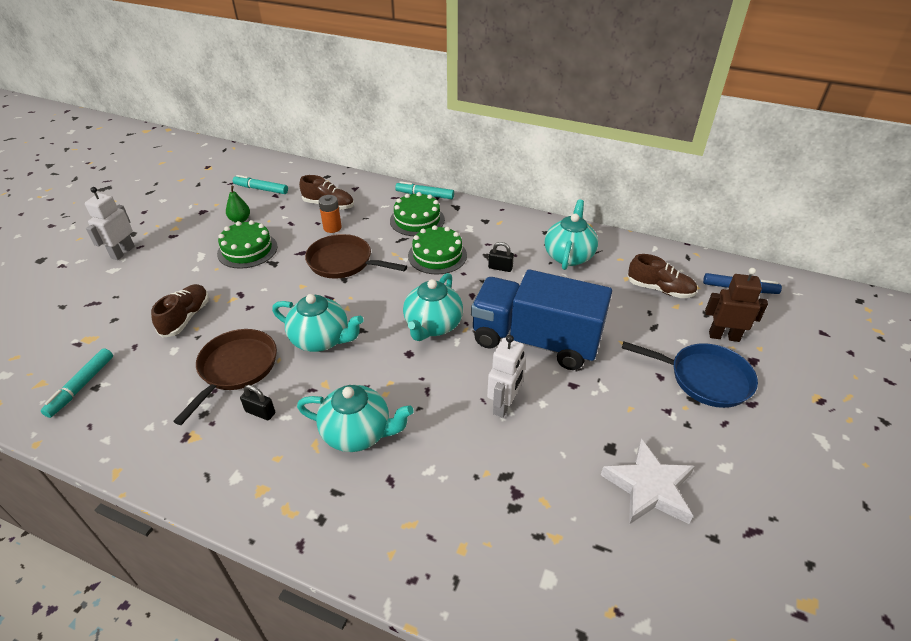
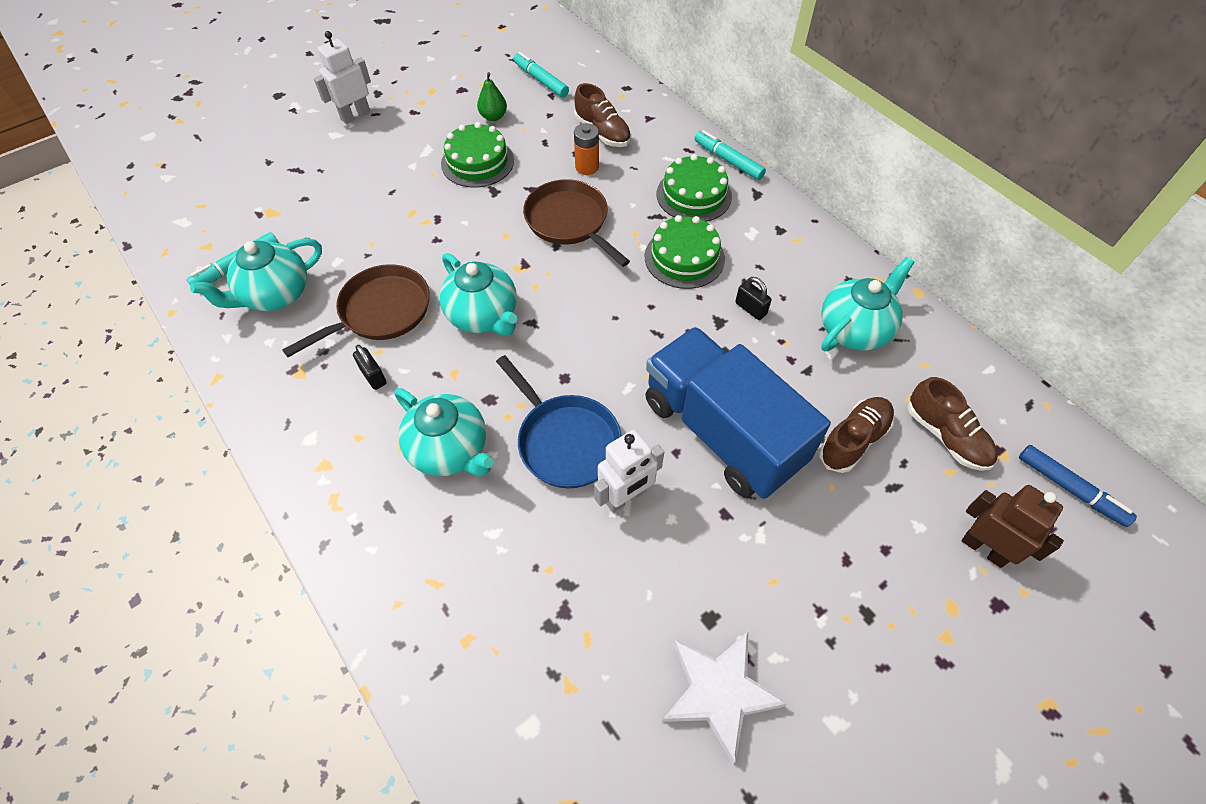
camera: 30 degrees right, 15 degrees up
(186, 318) = (369, 226): brown shoe -> brown shoe (853, 440)
(432, 326) = (614, 354): turquoise teapot -> turquoise teapot (275, 294)
(704, 378) = (905, 594): blue pan -> blue pan (565, 441)

